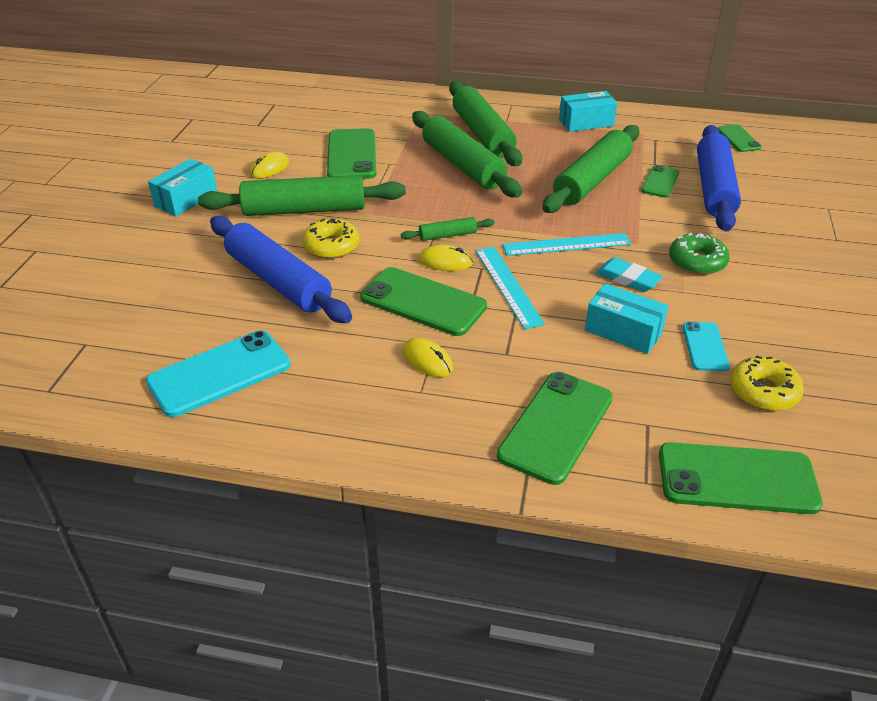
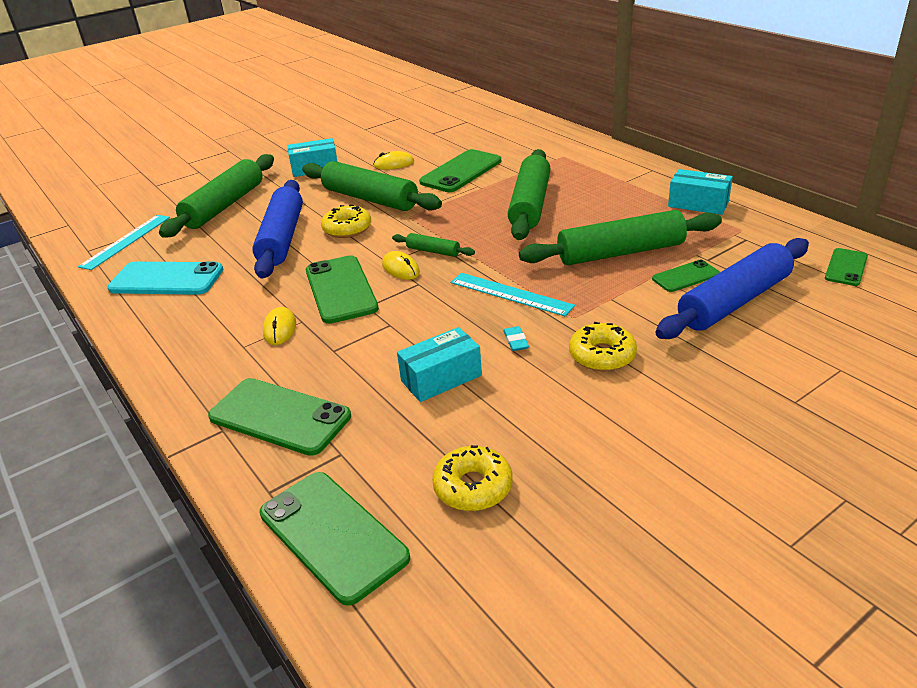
camera: 45 degrees right, 5 degrees down
(482, 134) = (586, 186): green rolling pin -> green rolling pin (224, 206)
(508, 286) = (414, 304): turquoise ruler -> turquoise ruler (126, 241)
(556, 426) = (280, 416): green phone -> green phone turned 45 degrees clockwise
(623, 331) = (441, 378): turquoise box -> turquoise box turned 75 degrees clockwise
(628, 278) = (516, 341): turquoise eraser -> turquoise eraser, size x0.62
(697, 262) = (602, 355): green donut -> yellow donut
(705, 346) = (486, 424): turquoise phone -> none

